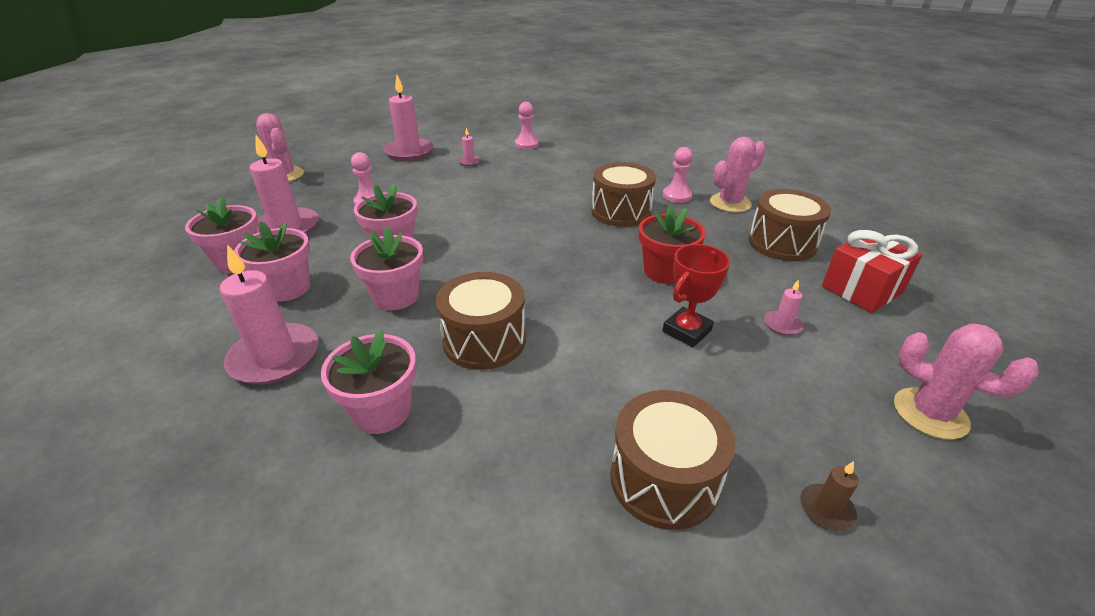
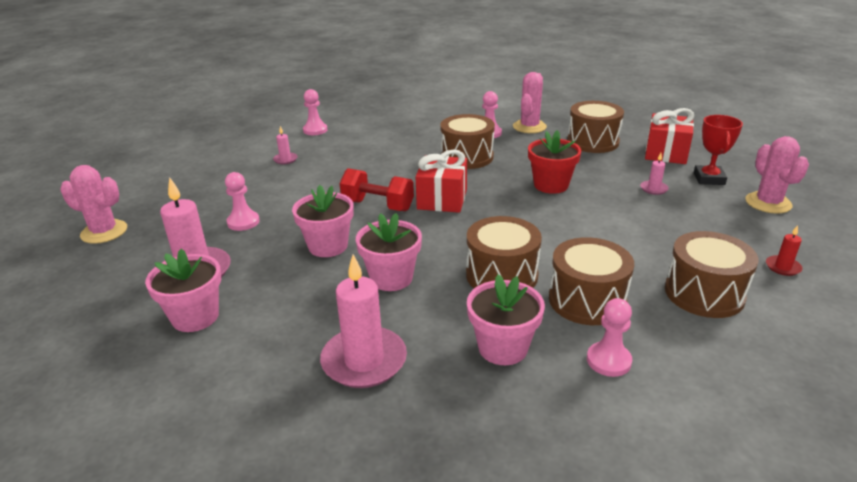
camera: 35 degrees left, 5 degrees down
(287, 288) = (285, 314): pink flower pot -> none
(409, 152) = (210, 169): pink candle -> none
(449, 487) = (608, 361): none -> pink pawn
(479, 227) = (378, 205): none -> red dumbbell
(524, 410) = (587, 300): none -> brown drum
(539, 244) = (442, 199): none -> red gift
(687, 331) = (611, 214): red trophy -> red trophy (709, 179)
(826, 509) = (783, 267): brown candle -> red candle
(930, 413) = (768, 203): pink cactus -> pink cactus turned 75 degrees clockwise

